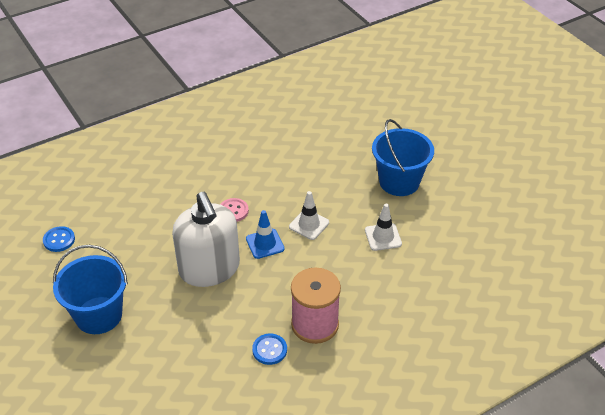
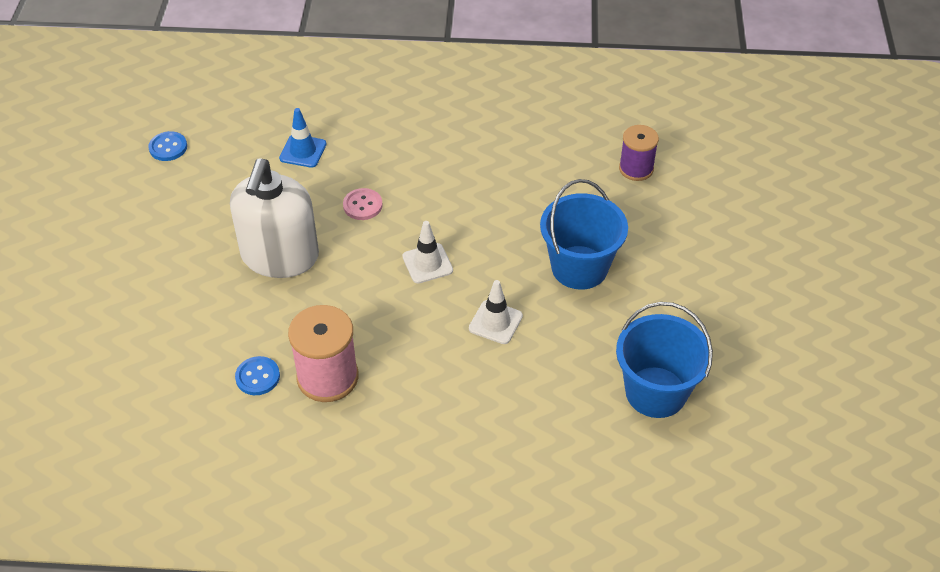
camera: 35 degrees right, 5 degrees up
(98, 315) = (135, 246): blue bucket -> blue bucket (655, 392)
(265, 244) = (360, 260): blue traffic cone -> blue traffic cone (303, 151)
(376, 113) = (636, 169): none -> purple spool

